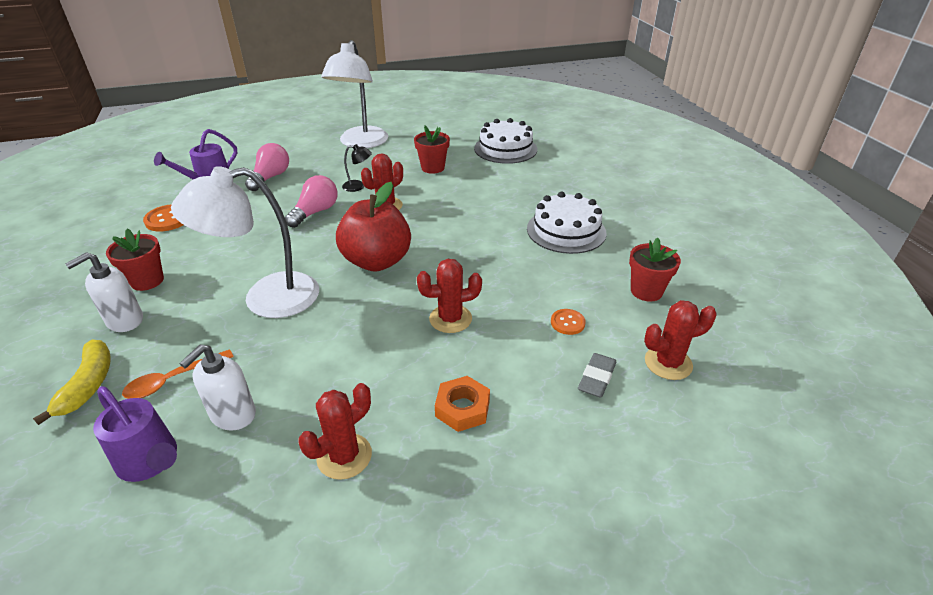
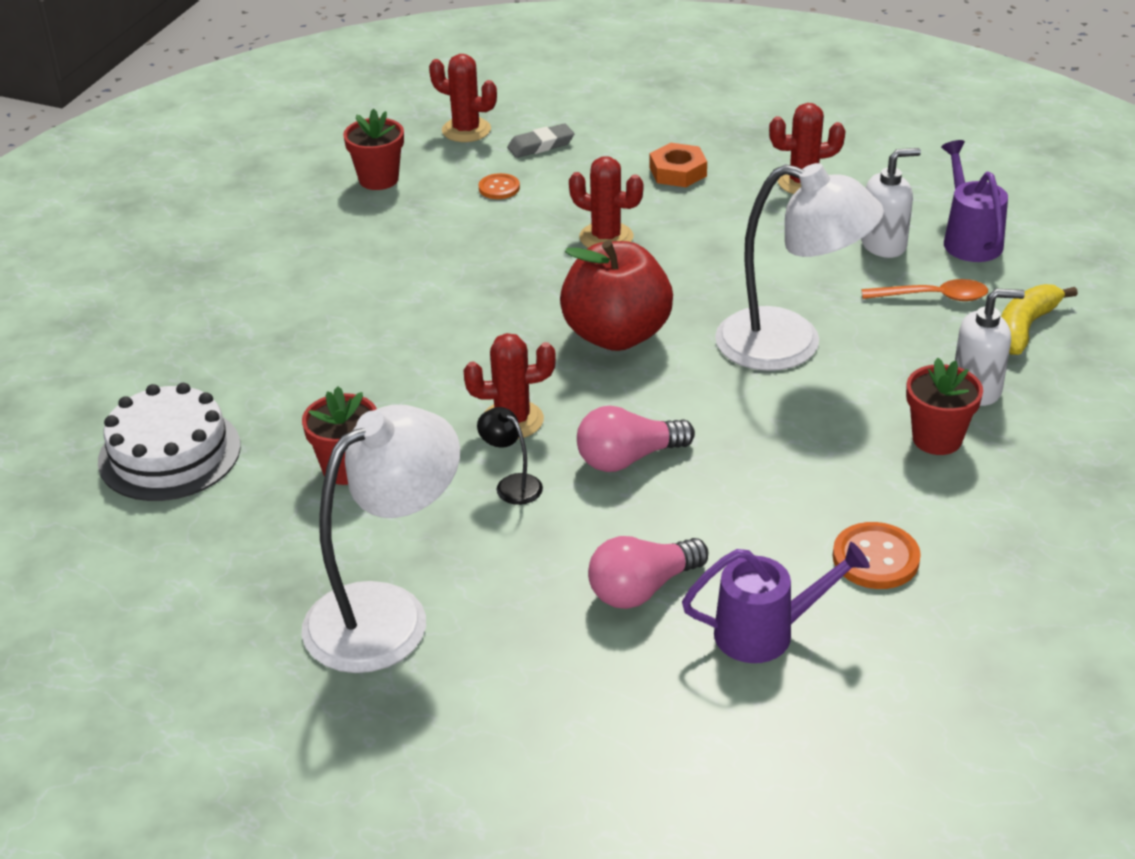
camera: 140 degrees left, 0 degrees up
(566, 230) = (339, 271): white cake -> none

